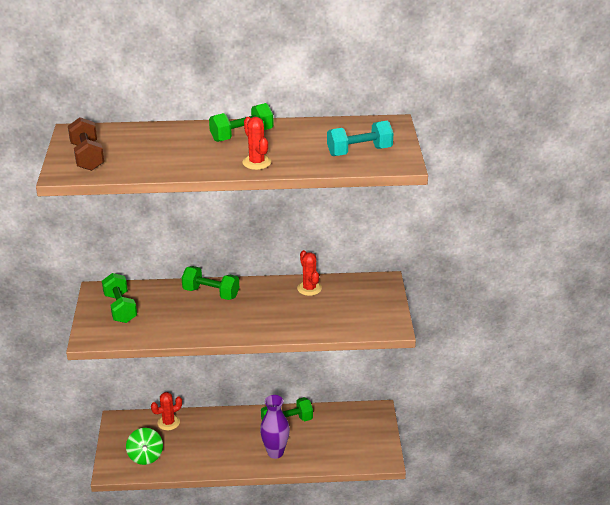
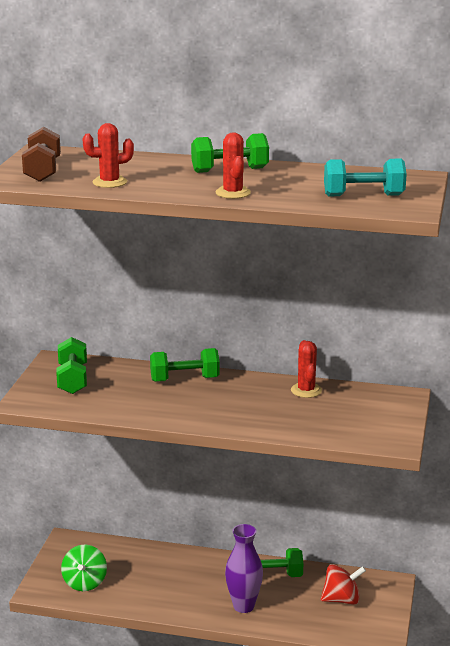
camera: 15 degrees right, 10 degrees down
(168, 422) = (125, 552): red cactus -> red cactus (109, 182)
(211, 293) = (184, 379): green dumbbell -> green dumbbell turned 45 degrees counterclockwise
(346, 432) = (341, 599): none -> red spinning top

